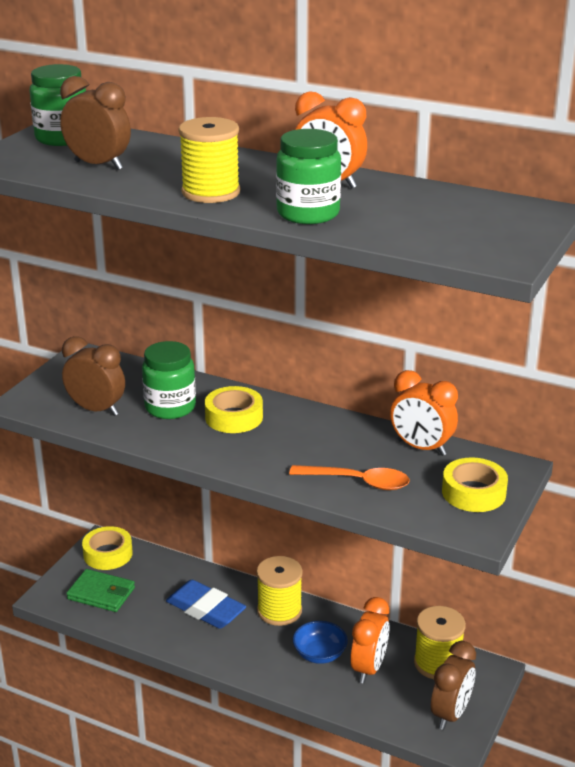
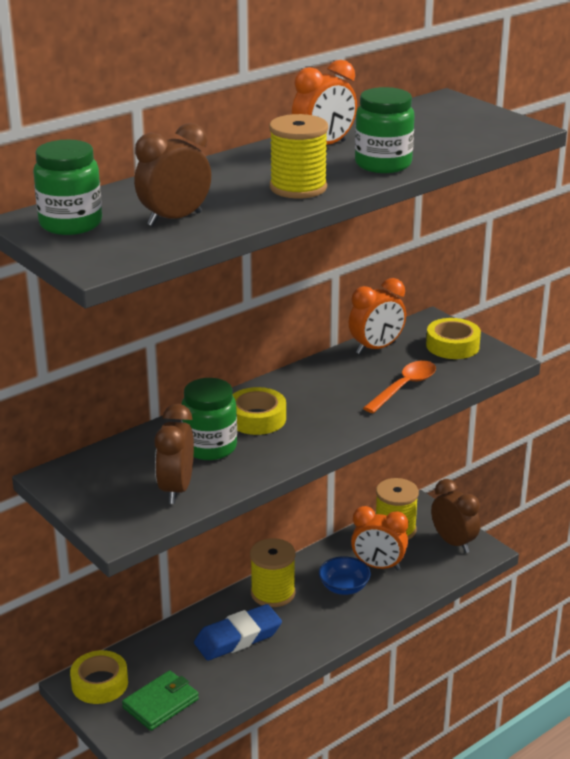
camera: 65 degrees left, 0 degrees up
(96, 410) = (176, 489): brown clock -> brown clock turned 45 degrees counterclockwise
(368, 668) = (378, 566): orange clock -> orange clock turned 150 degrees clockwise

